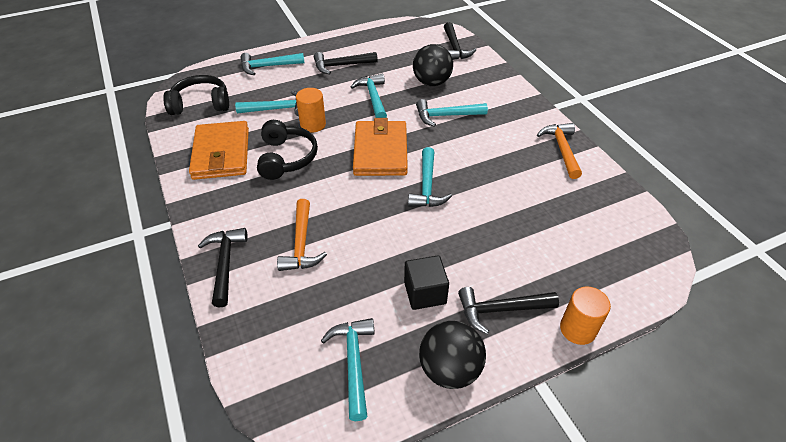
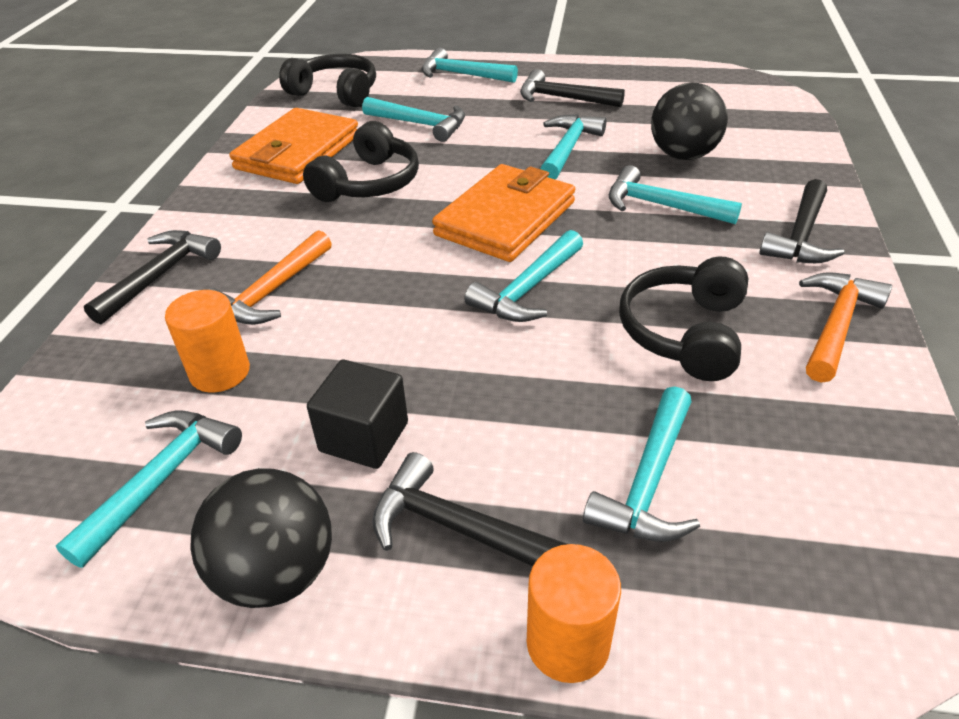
camera: 35 degrees right, 5 degrees down
(313, 124) = (446, 156): orange cylinder -> orange cylinder (220, 372)
(454, 48) = (771, 121): black hammer -> black hammer (800, 235)
(510, 179) = (684, 333): none -> black headphones
(551, 252) = (648, 481): none -> turquoise hammer

